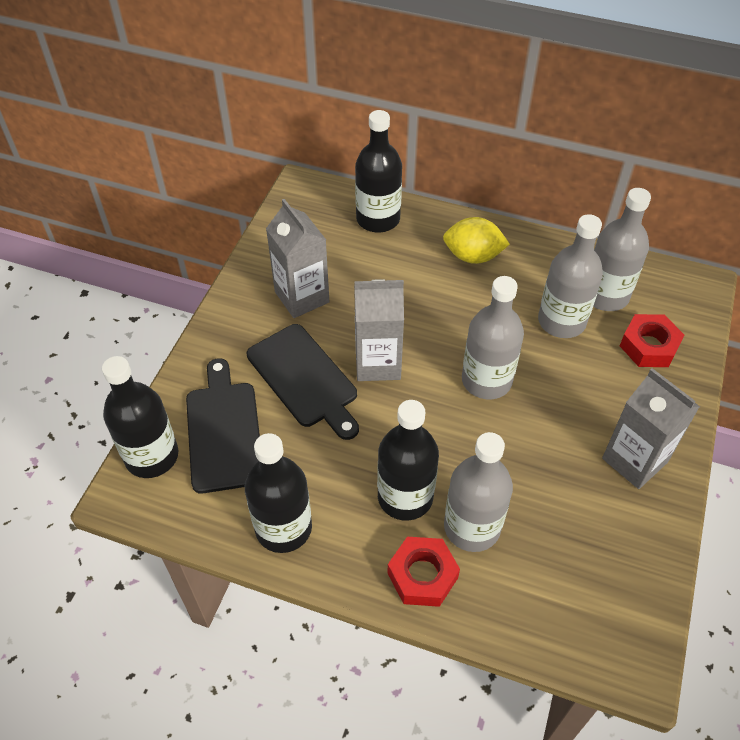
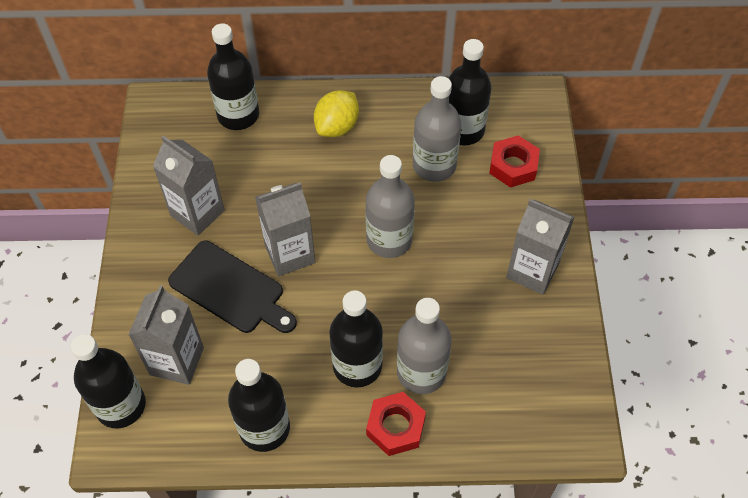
camera: 20 degrees left, 5 degrees up
(223, 431) = (177, 361): black cutting board -> grey carton
(473, 256) = (337, 127): yellow lemon -> yellow lemon turned 45 degrees counterclockwise
(605, 295) = (463, 130): grey bottle -> black bottle

